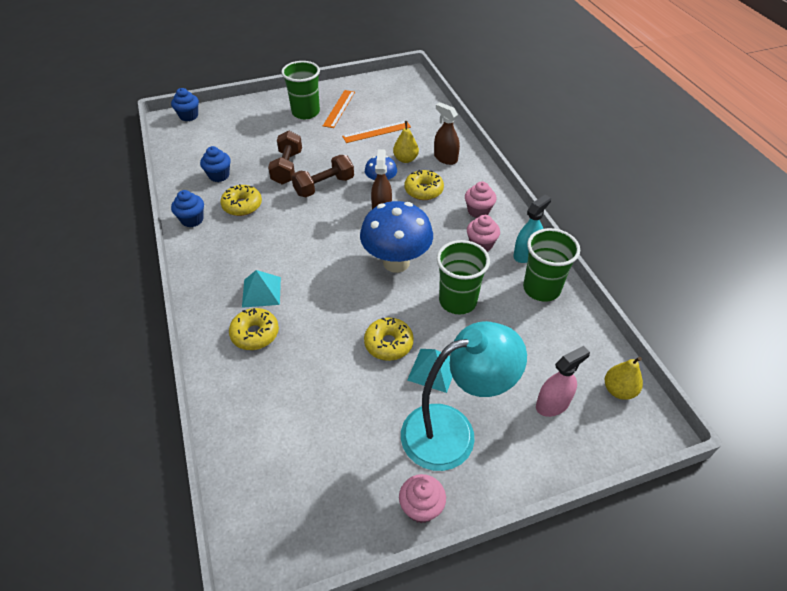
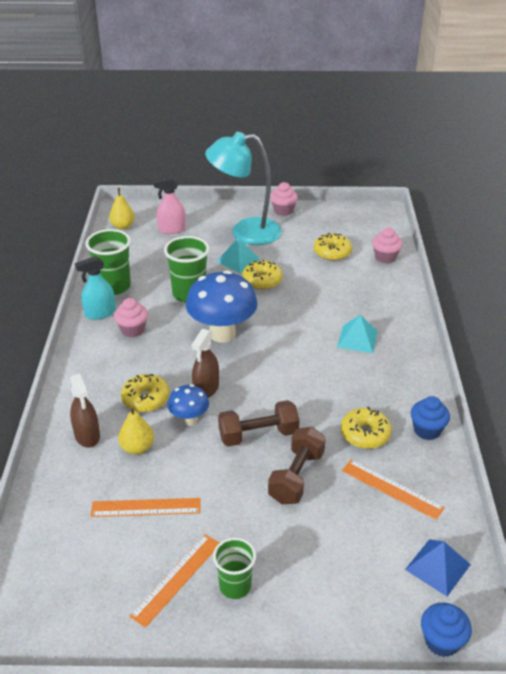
camera: 160 degrees left, 10 degrees down
(189, 143) = (437, 567): none -> blue pyramid
(219, 175) = (392, 488): blue cupcake -> orange ruler
(255, 334) = (368, 309): yellow donut -> yellow donut (332, 252)
(305, 112) = (235, 586): green cup -> green cup, size x0.65
(478, 211) = (107, 361): pink cupcake -> pink cupcake (385, 257)

